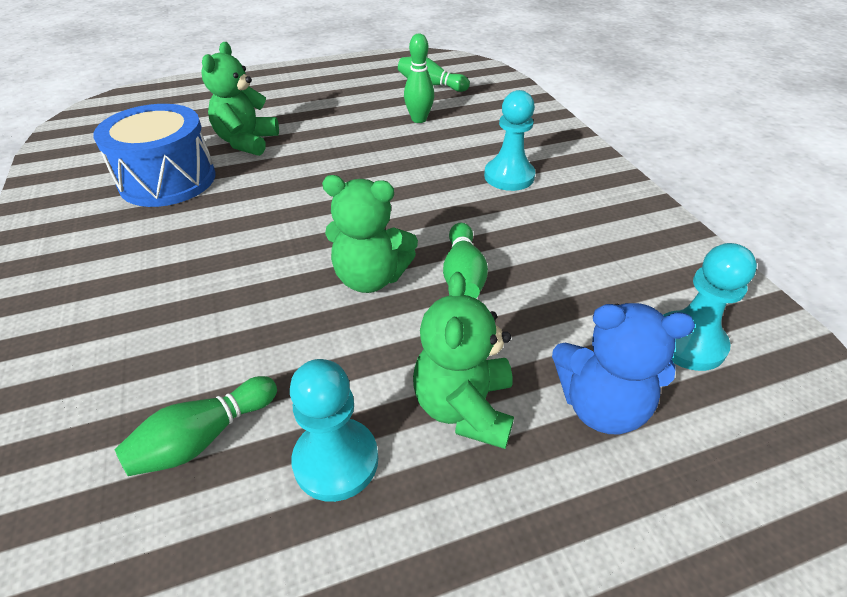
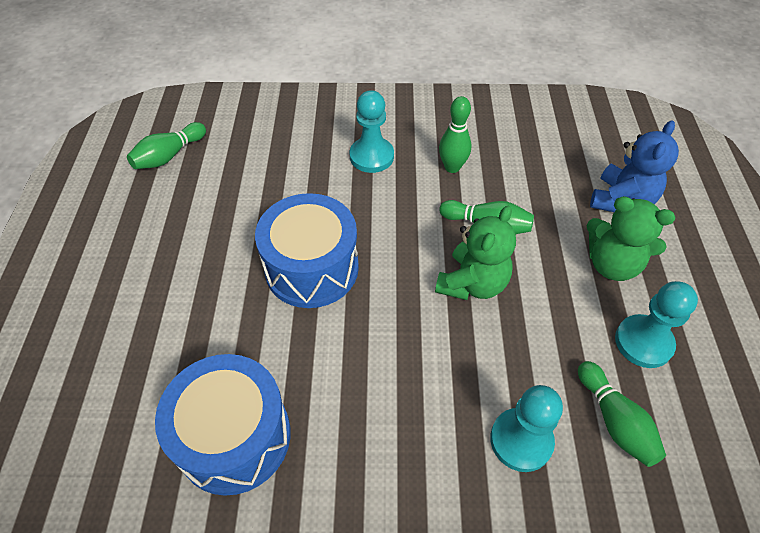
camera: 70 degrees left, 10 degrees up
(247, 142) = (191, 345): green teddy bear -> none
(345, 175) = (312, 268): none -> blue drum
(419, 119) = (237, 185): green bowling pin -> green bowling pin (452, 167)
(688, 342) = (581, 142): turquoise pawn -> turquoise pawn (521, 440)

